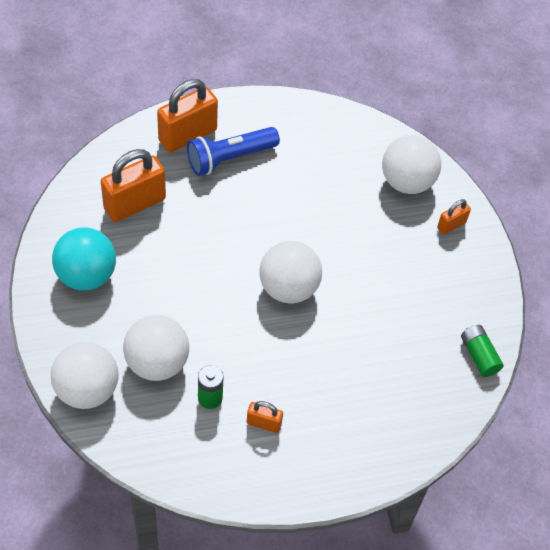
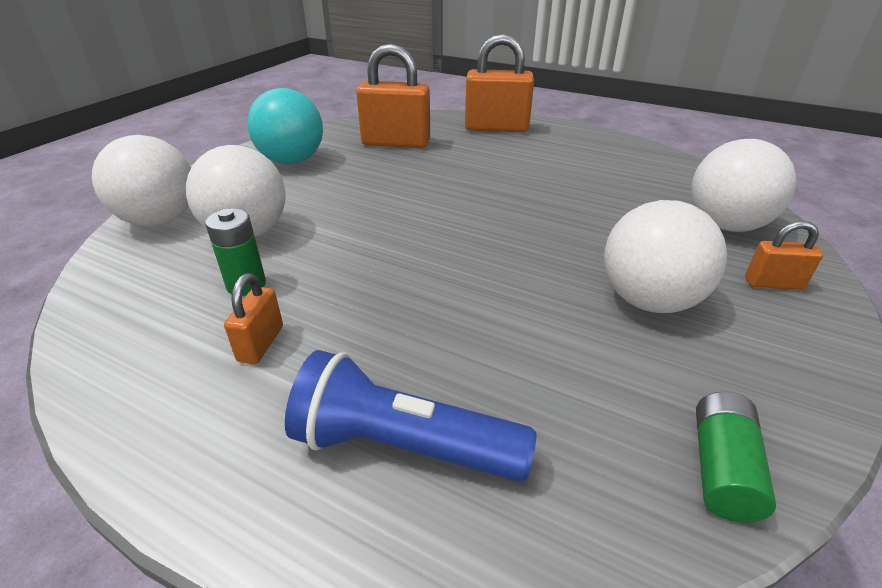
camera: 45 degrees right, 20 degrees down
(230, 158) = (519, 148): blue flashlight -> blue flashlight (403, 446)
(264, 423) = (261, 344): orange padlock -> orange padlock turned 45 degrees clockwise
(288, 288) = (468, 243): white ball -> white ball (649, 300)

